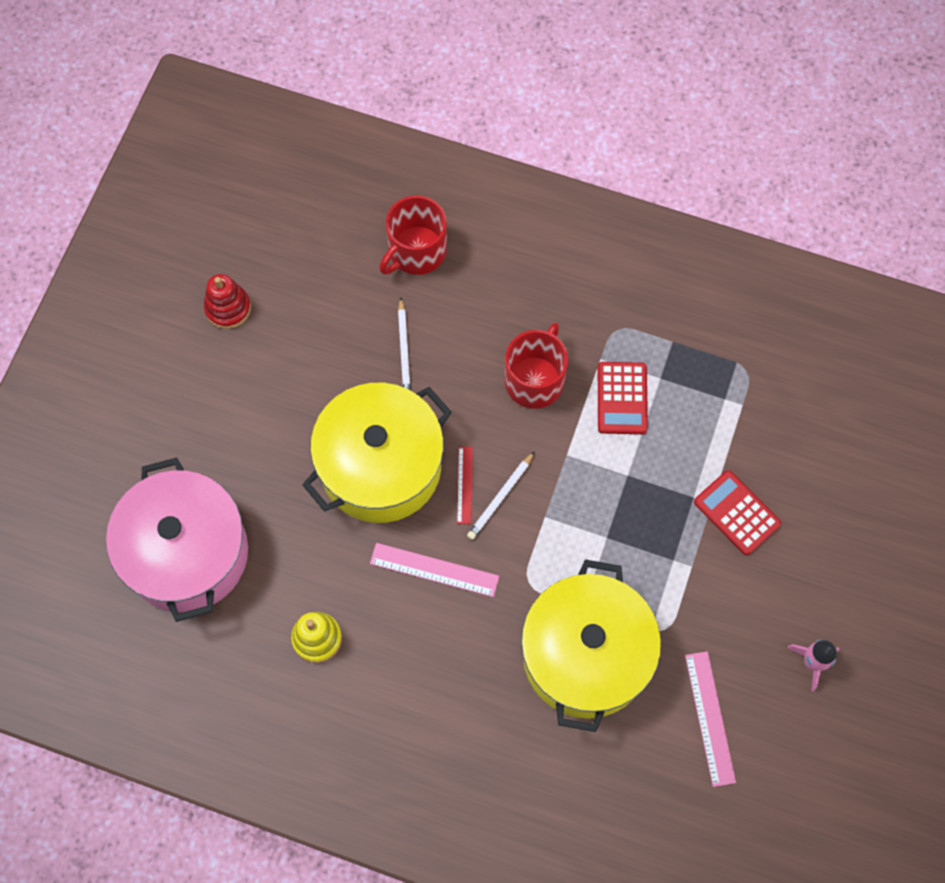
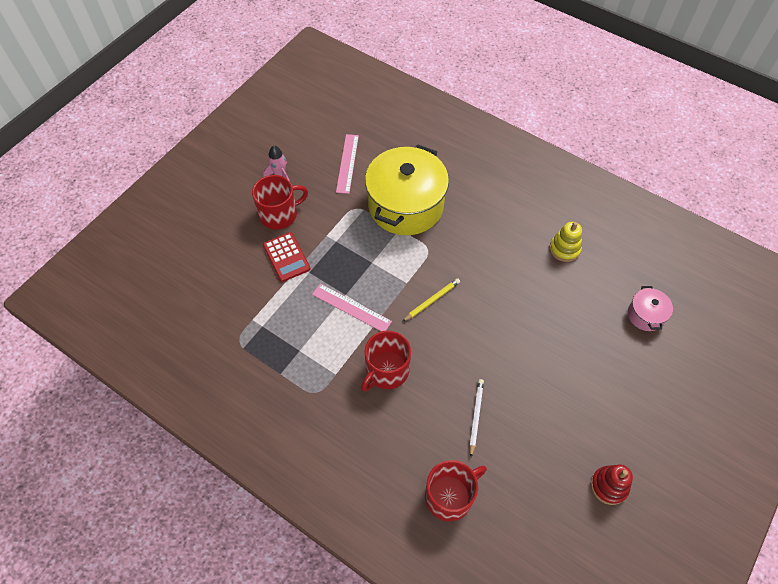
camera: 165 degrees left, 10 degrees down
(187, 553) = (645, 315): pink pot -> pink pot, size x0.45
(380, 466) = (508, 338): yellow pot -> none
(434, 570) = (485, 269): pink ruler -> pink ruler (351, 308)
(464, 485) = (453, 313): red ruler -> none
(500, 497) = (432, 300): white pencil -> yellow pencil
(622, 398) = (330, 343): red calculator -> none
(779, 586) = (279, 214): none -> red mug

